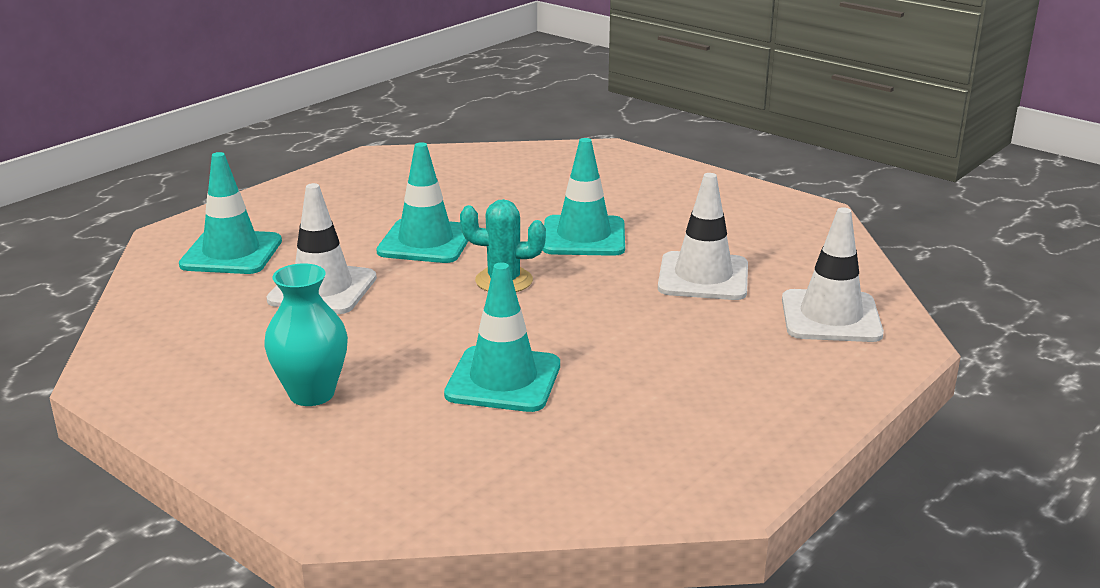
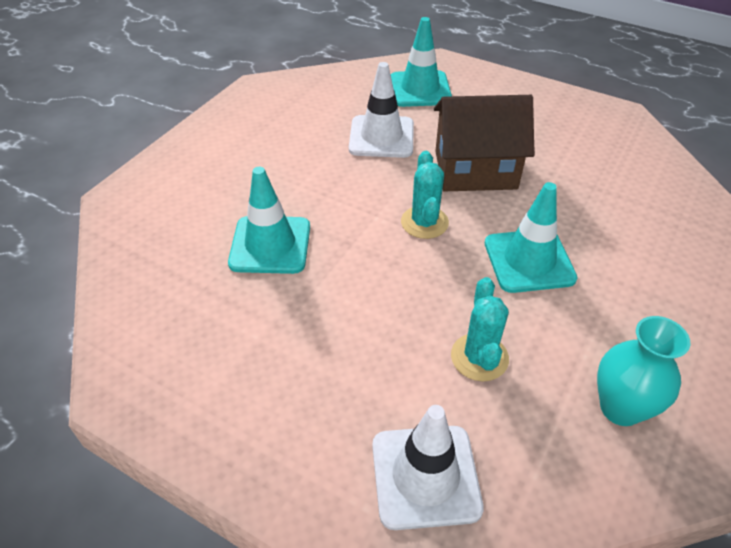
camera: 80 degrees right, 20 degrees up
(312, 394) = (244, 161): turquoise vase -> turquoise vase (620, 408)
(426, 242) = (475, 170): turquoise traffic cone -> brown house
(703, 277) = (479, 357): white traffic cone -> turquoise cactus

